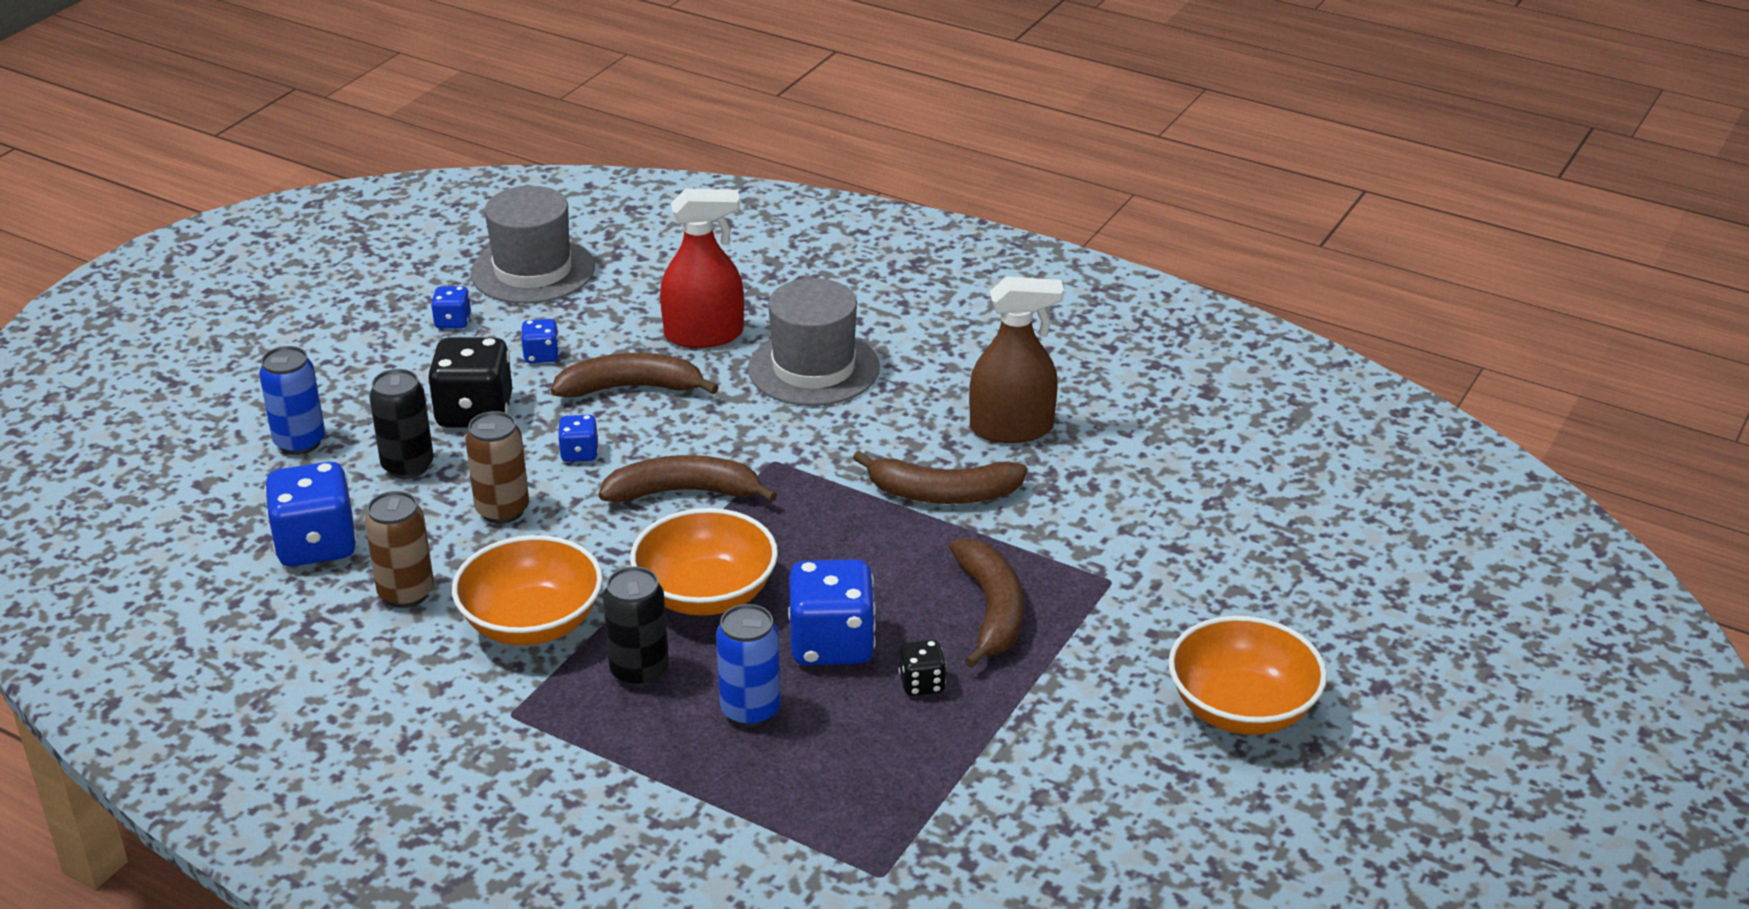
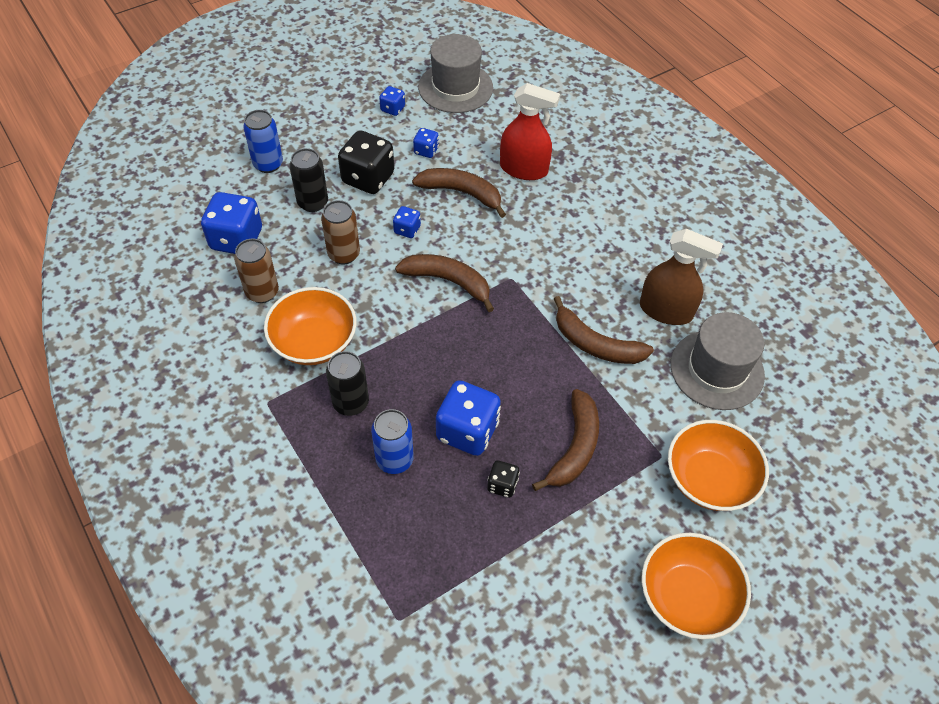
camera: 25 degrees right, 20 degrees up
(706, 594) = (418, 362): orange bowl -> orange bowl (709, 479)
(813, 368) = (573, 218): grey hat -> grey hat (717, 370)

